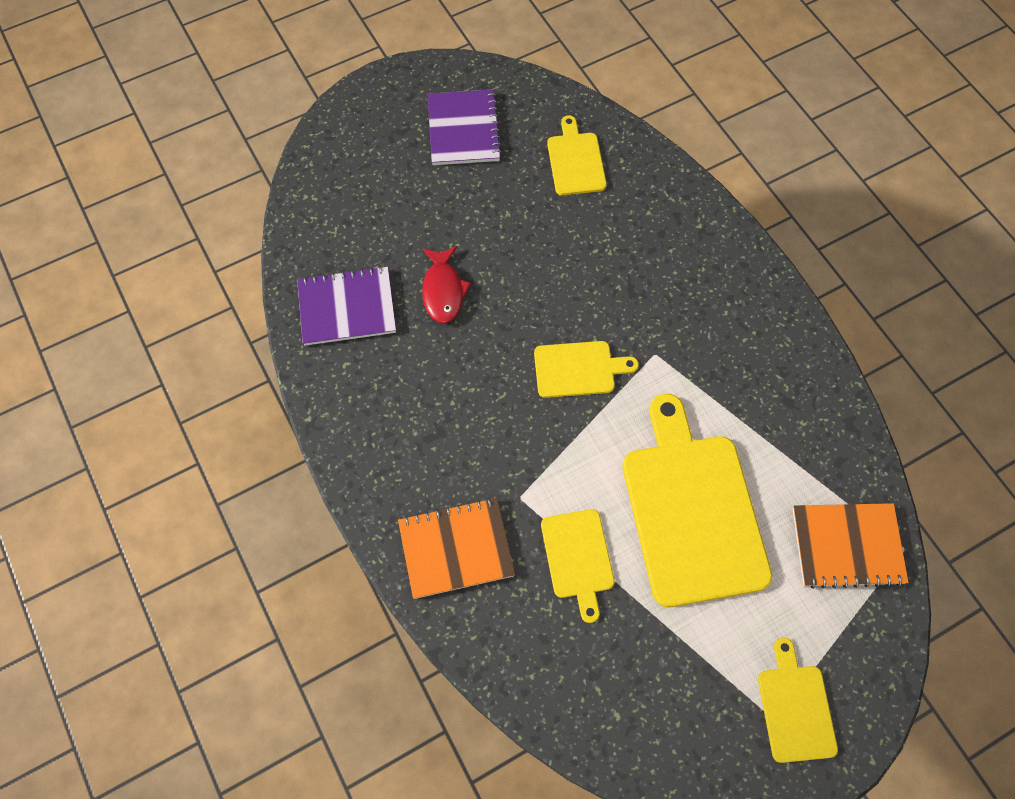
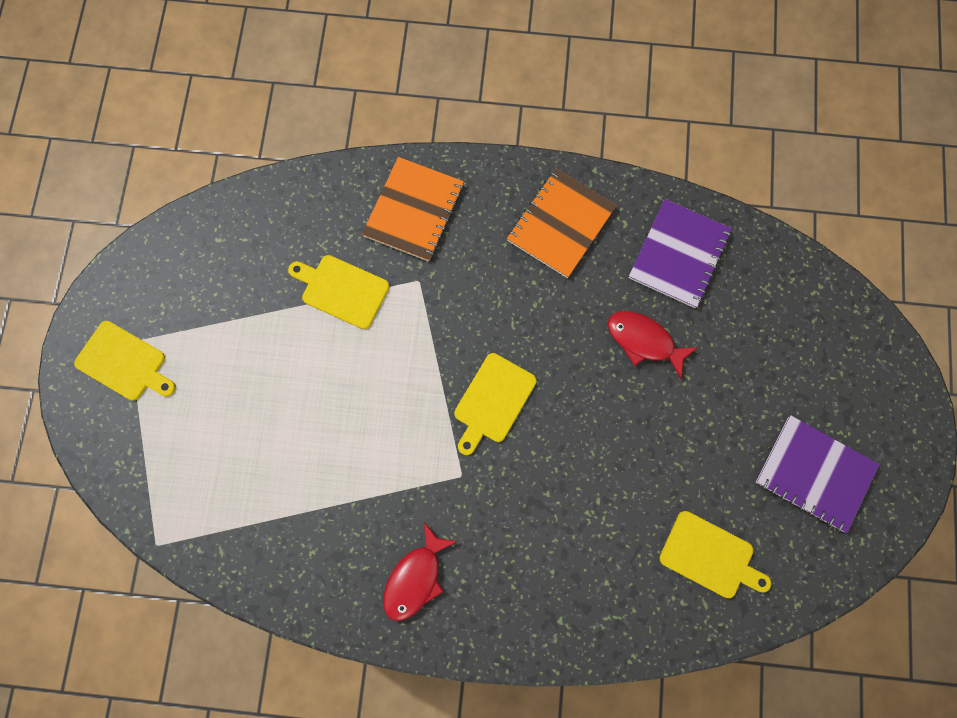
camera: 125 degrees right, 10 degrees up
(691, 511) = (312, 401): yellow cutting board -> none
(754, 336) = (415, 578): none -> red fish
(847, 546) = (193, 500): orange notebook -> orange notebook (560, 224)

